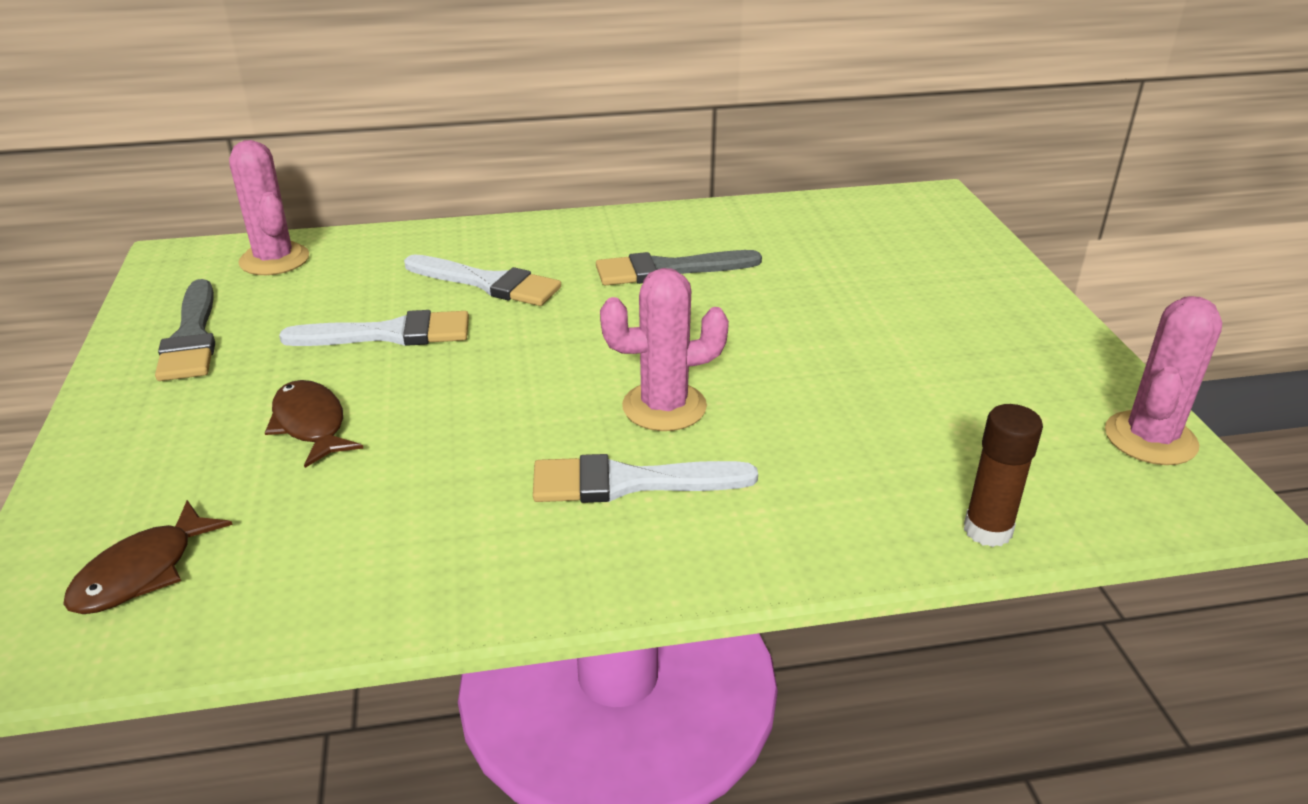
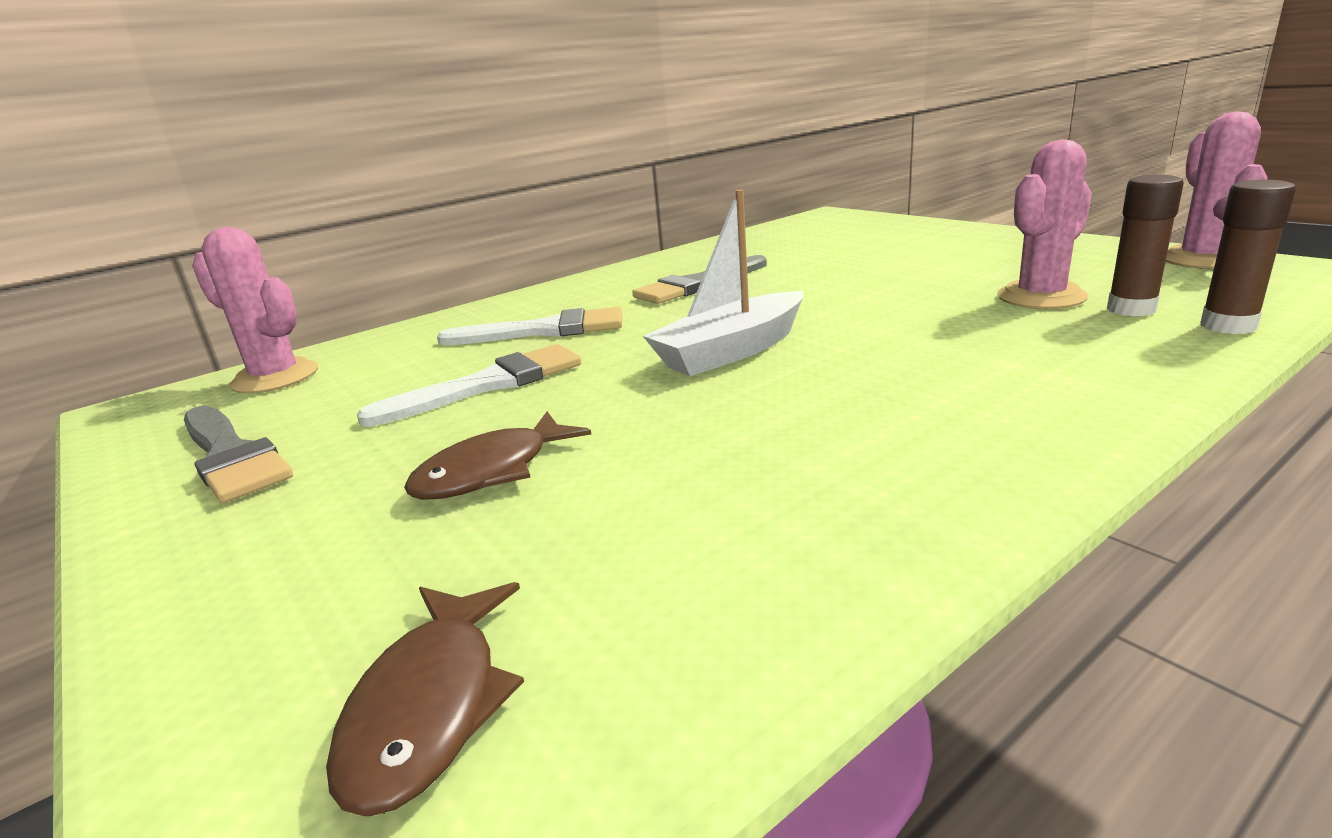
camera: 25 degrees left, 10 degrees down
(310, 424) = (492, 471): brown fish -> brown fish turned 75 degrees counterclockwise
(582, 373) = (731, 351): none -> white boat
(630, 482) = (908, 395): white brush -> none
(664, 407) = (843, 346): pink cactus -> pink cactus (1041, 297)
(951, 472) = (1131, 309): none -> brown glue stick

